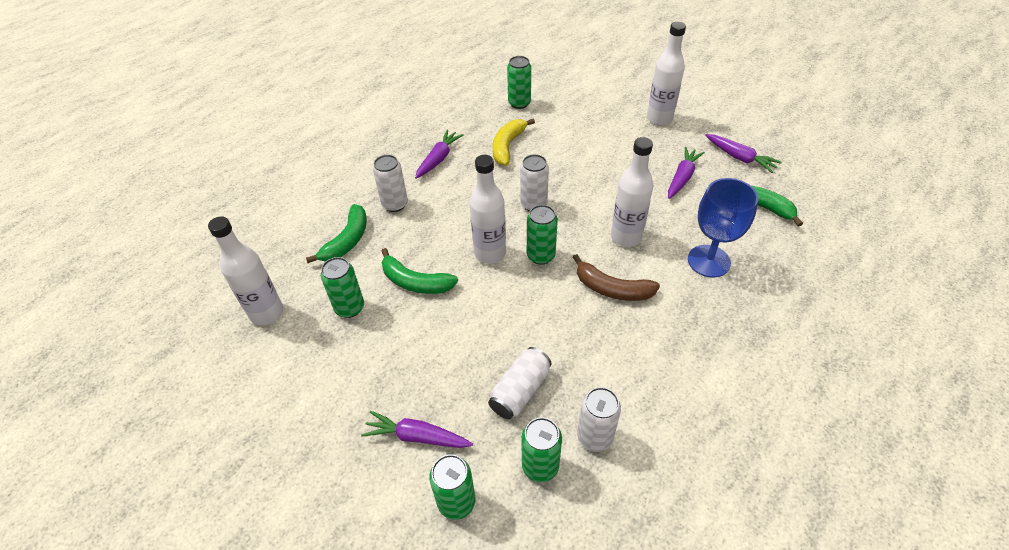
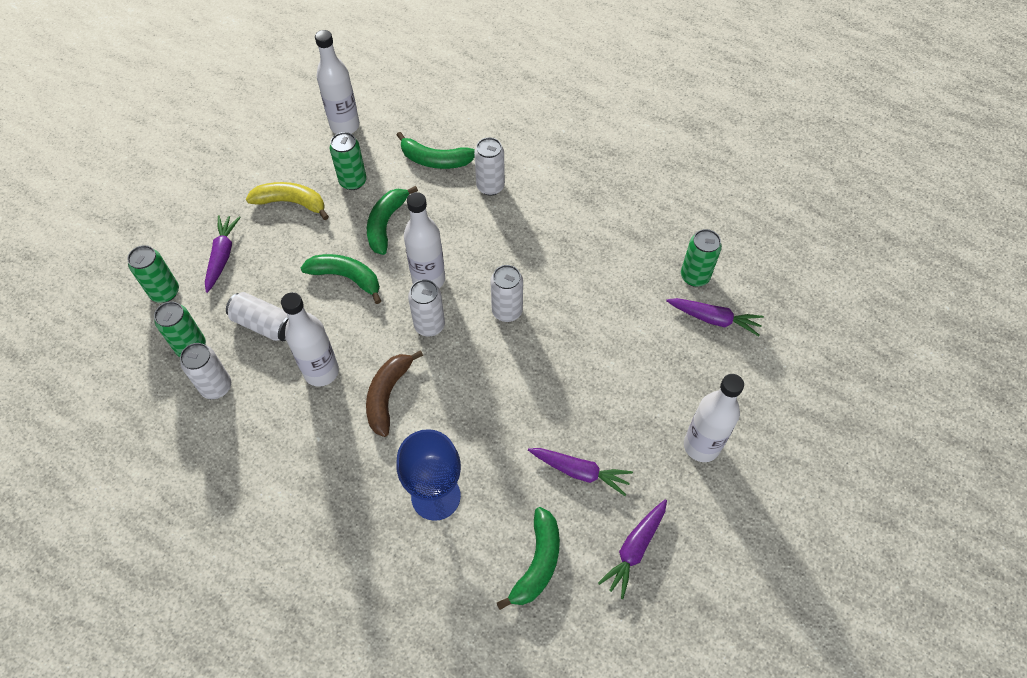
camera: 80 degrees right, 10 degrees up
(438, 159) = (569, 211): purple carrot -> purple carrot (714, 319)
(474, 316) = (347, 277): none -> green banana
(507, 146) = (605, 274): yellow banana -> yellow banana (291, 202)
(541, 255) = (429, 325): green can -> white can
(626, 237) = (466, 407): white bottle -> white bottle (321, 372)

